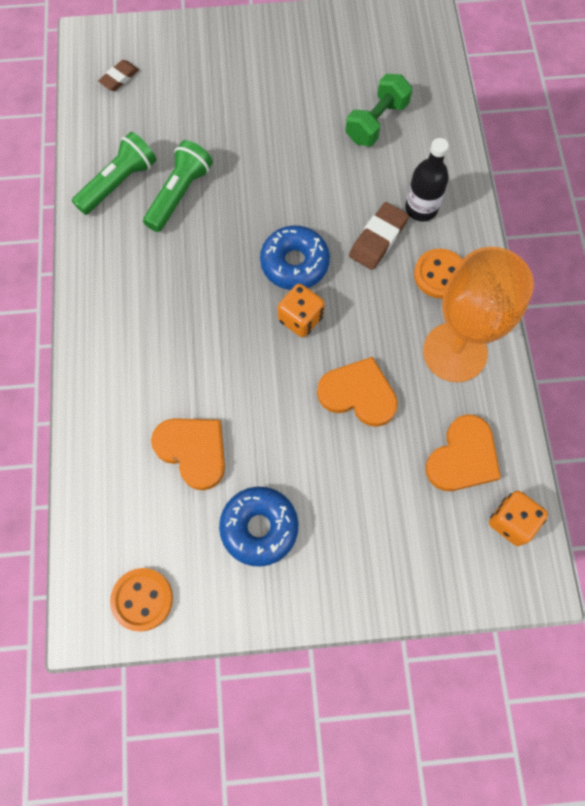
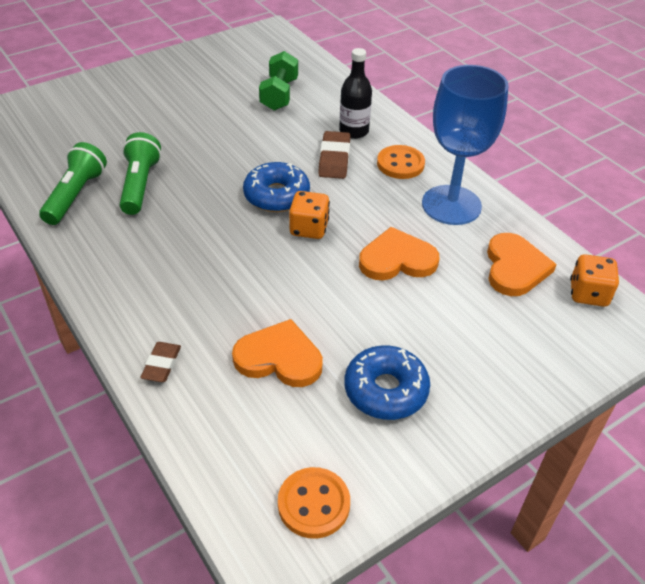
camera: 30 degrees left, 25 degrees down
(119, 78) = (33, 129): brown eraser -> brown eraser (161, 364)
(454, 352) = (451, 205): orange goblet -> blue goblet

